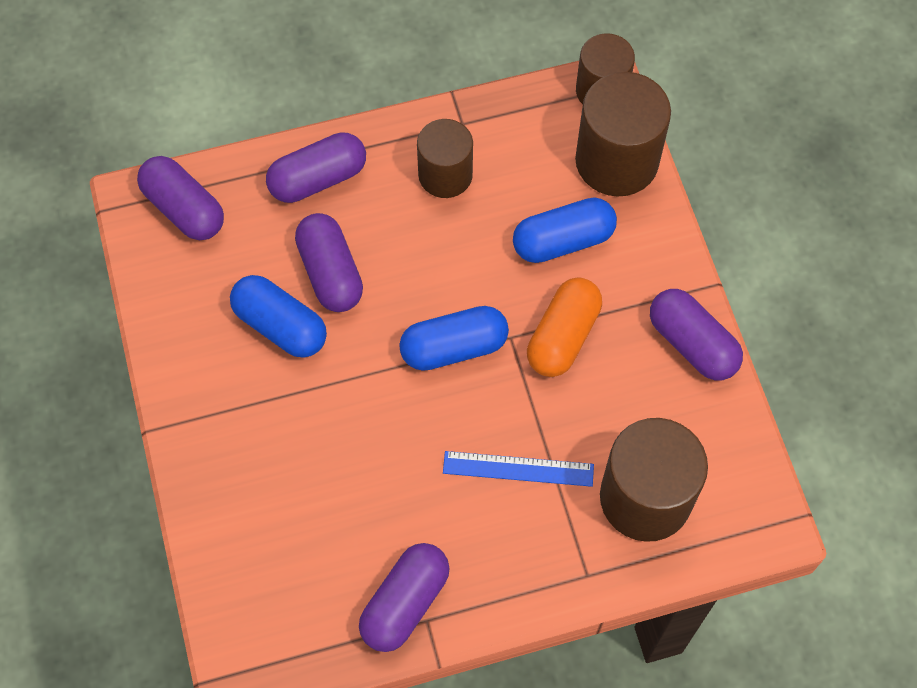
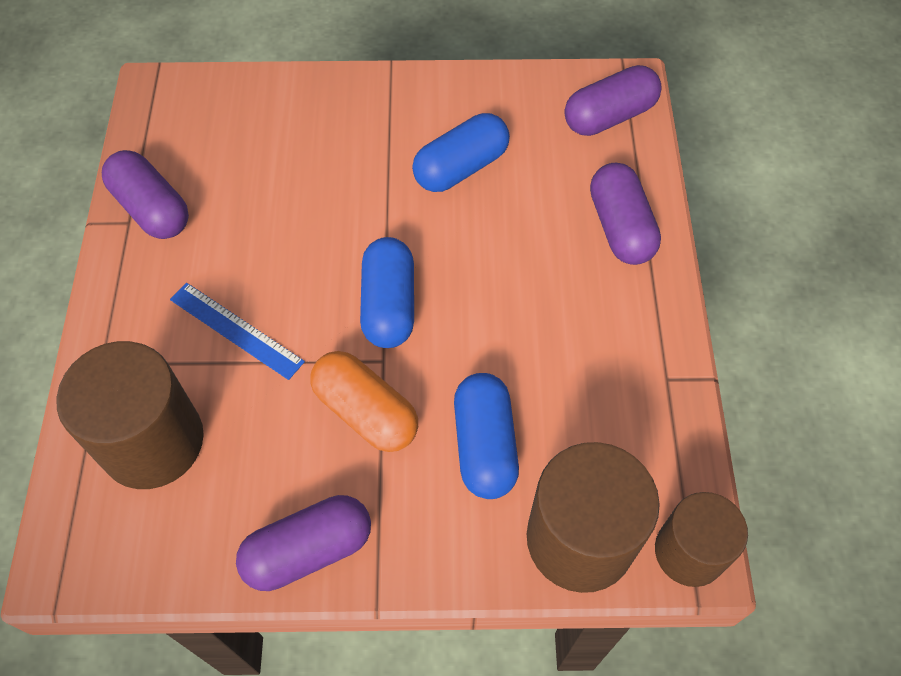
camera: 105 degrees right, 5 degrees down
(330, 273) = (507, 217): purple capsule -> none
(445, 175) = (600, 345): brown cylinder -> none
(518, 469) = (236, 330): blue ruler -> blue ruler turned 75 degrees counterclockwise

